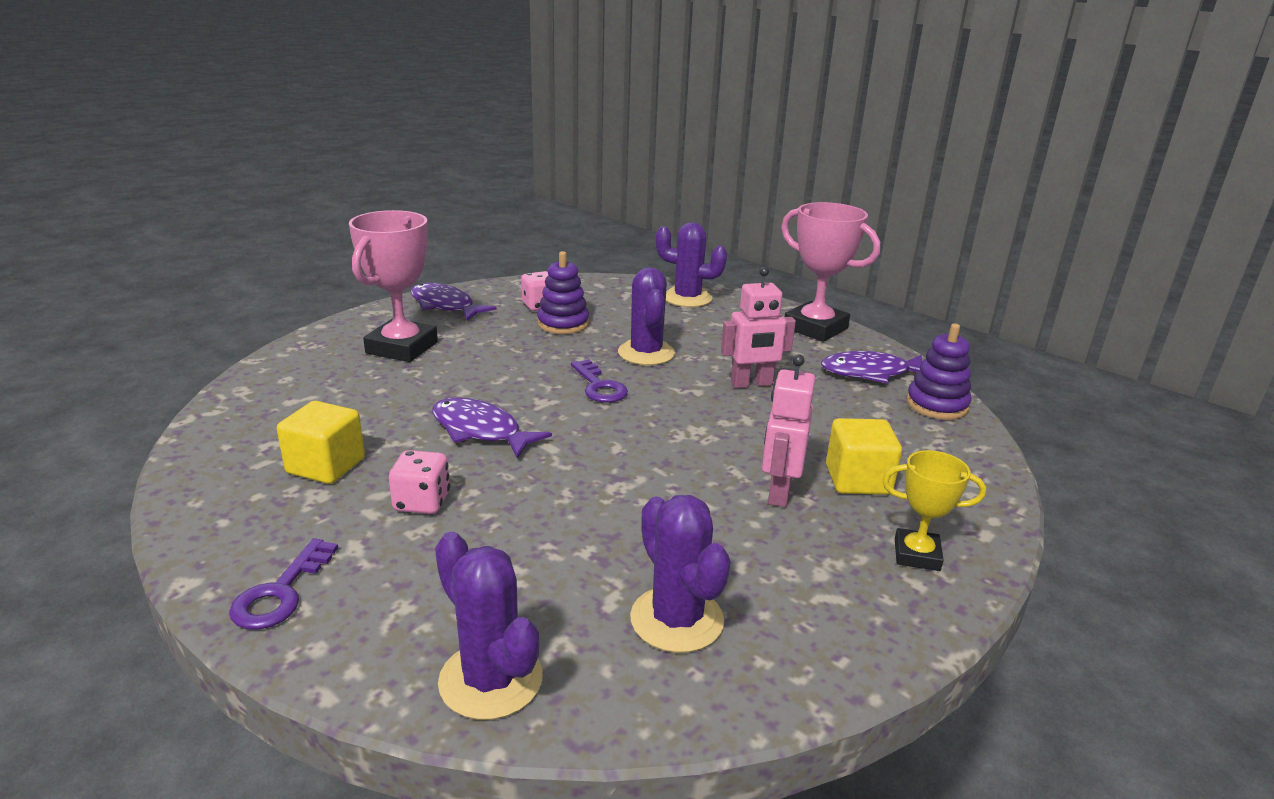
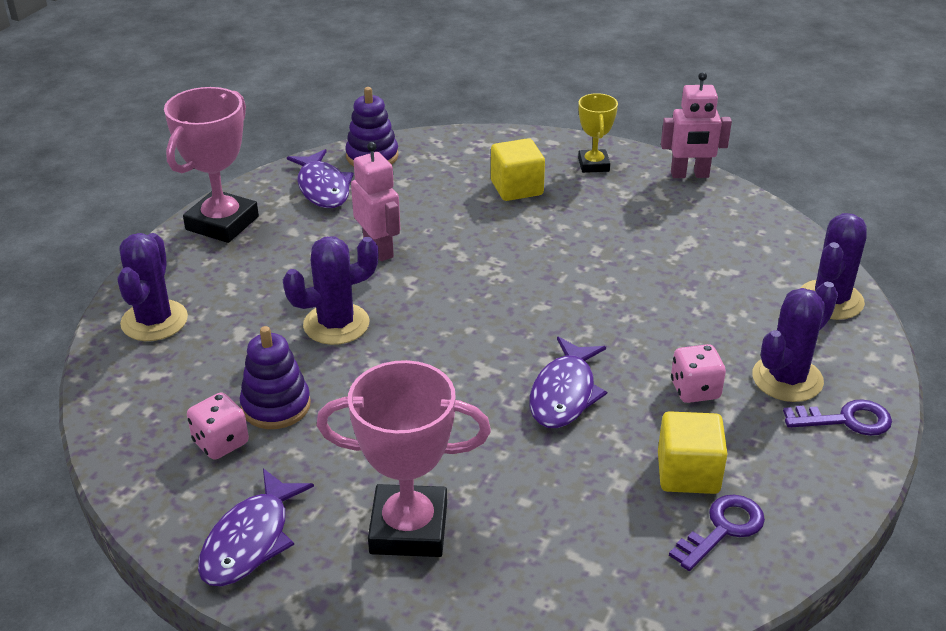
camera: 105 degrees left, 10 degrees up
(599, 386) = (432, 340): purple key -> purple key (722, 529)
(677, 619) = (725, 243): purple cactus -> purple cactus (787, 379)
(779, 492) = (556, 219): pink robot -> pink robot (689, 175)

